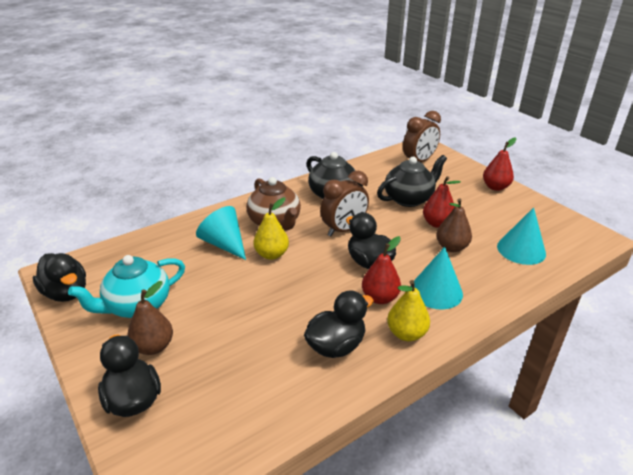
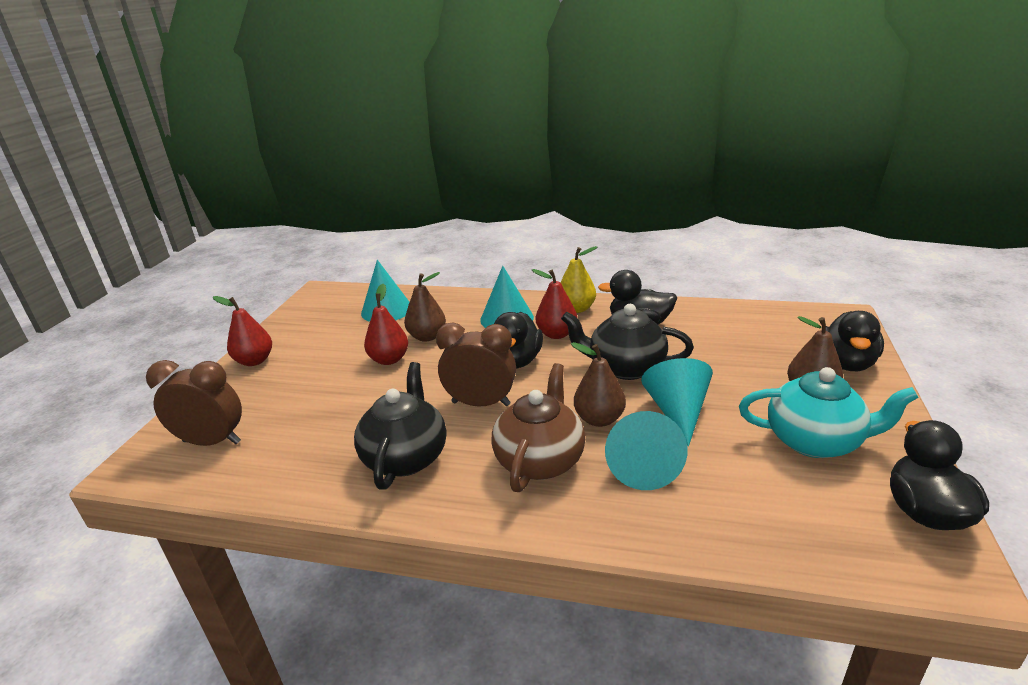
camera: 130 degrees left, 5 degrees down
(232, 282) = (677, 412): none -> turquoise cone
(271, 254) = (599, 419): yellow pear -> brown pear
(409, 199) = (349, 398): black teapot -> black teapot (625, 368)

